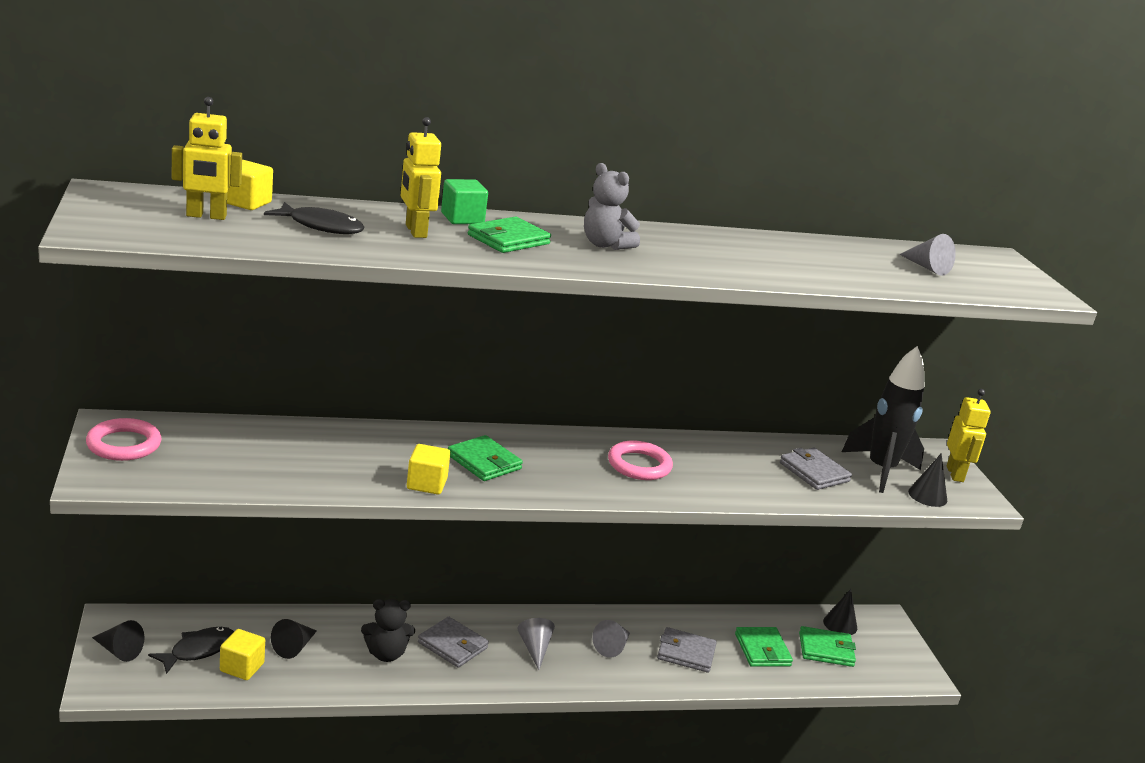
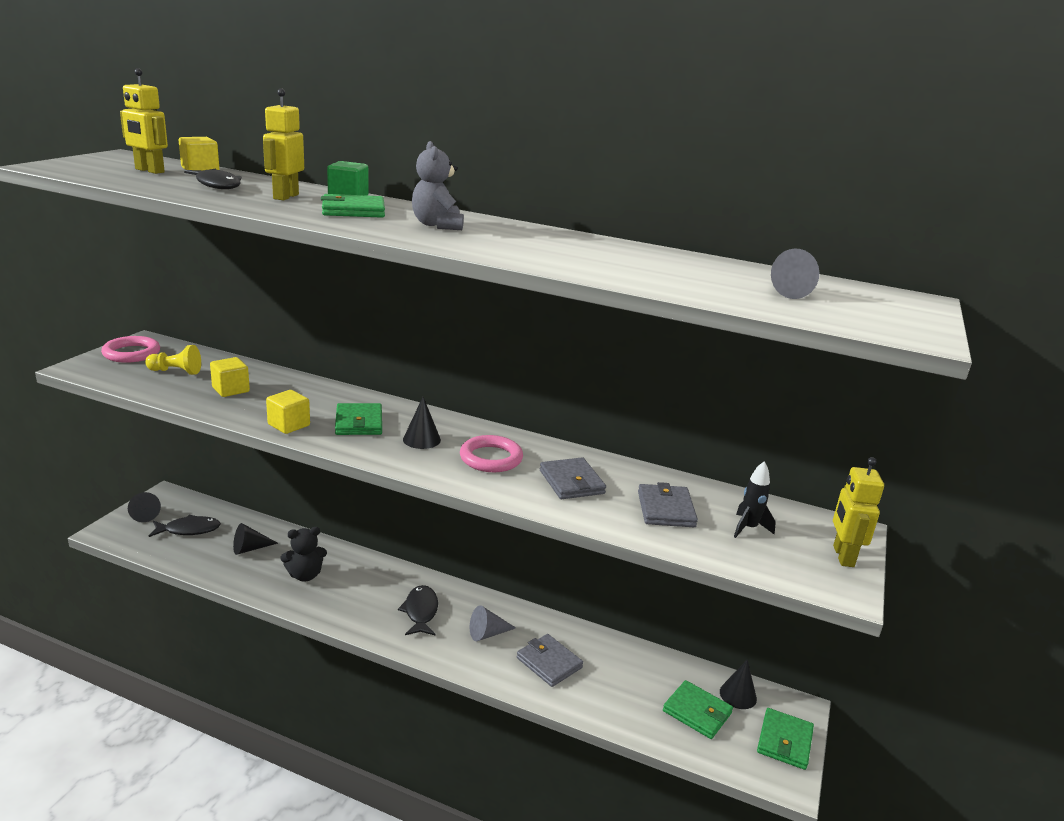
camera: 35 degrees right, 0 degrees up
(214, 454) = (176, 371): none -> yellow pawn
(242, 667) = (201, 550): yellow cube -> yellow cube (231, 390)
(386, 654) = (305, 575): black teddy bear -> black teddy bear turned 45 degrees counterclockwise
(453, 645) = (360, 586): grey wallet -> grey wallet (571, 482)
(535, 649) = (420, 611): grey cone -> black fish
(762, 650) = (628, 688): green wallet -> green wallet (784, 741)
(880, 470) = (748, 528): black rocket -> black rocket, size x0.50
(927, 496) = (775, 565): black cone -> black cone (421, 439)
(955, 474) = (842, 556): yellow robot -> yellow robot turned 150 degrees clockwise

